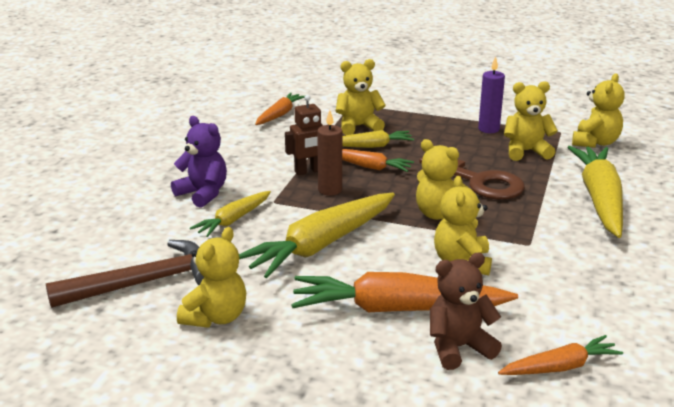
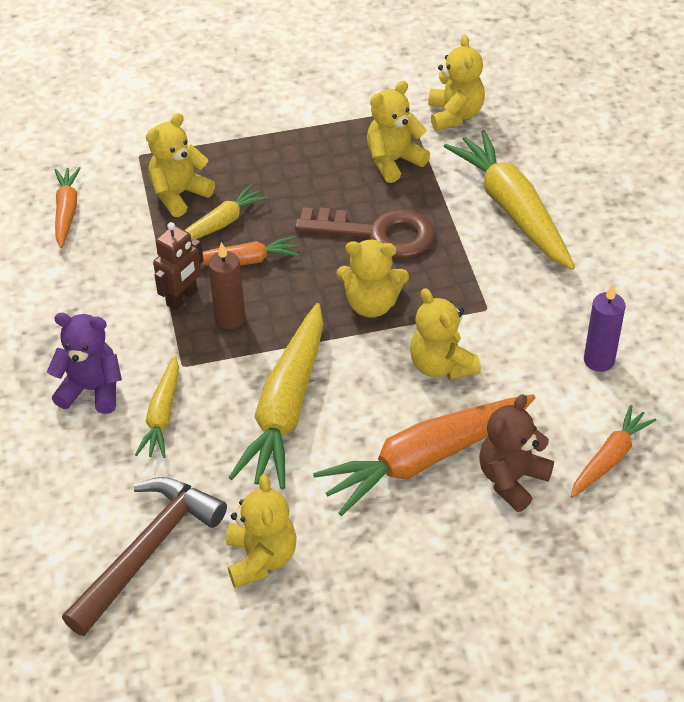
camera: 30 degrees left, 20 degrees up
(488, 129) = (329, 138): purple candle -> purple candle (599, 360)

